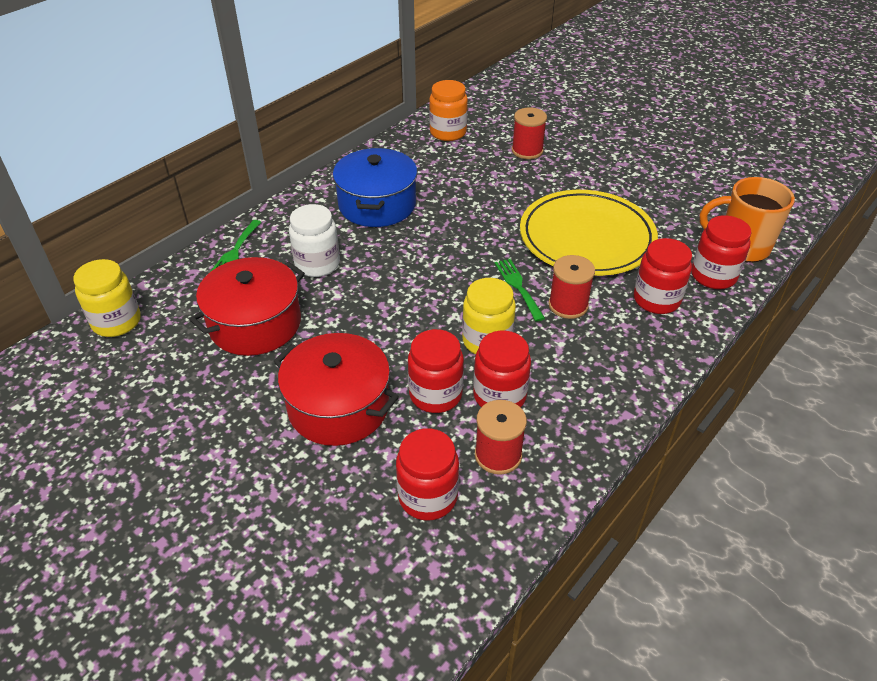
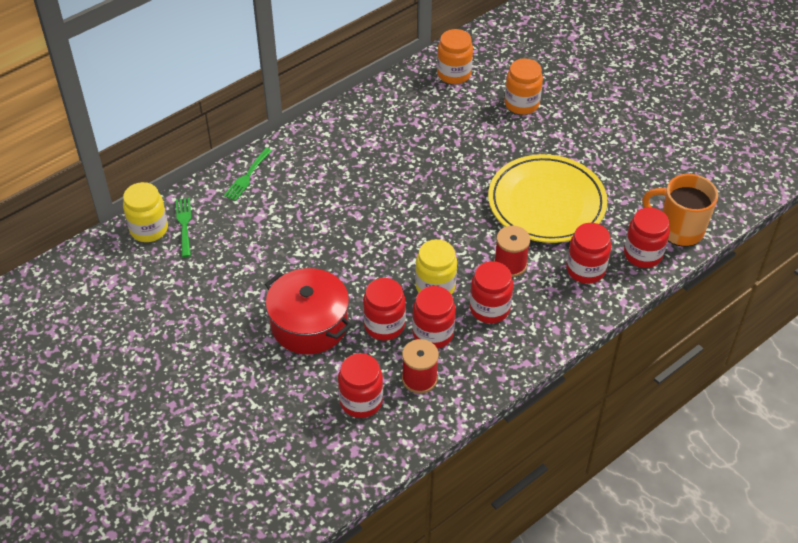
camera: 10 degrees right, 5 degrees up
(255, 324) = (255, 246): red pot -> none
(317, 264) = (313, 198): white jar -> none
(377, 205) = (373, 145): blue pot -> none
(518, 286) = (474, 242): green fork -> green fork (184, 224)
(527, 151) = (521, 104): red spool -> orange jar
(560, 357) = (489, 309): none -> red jar

